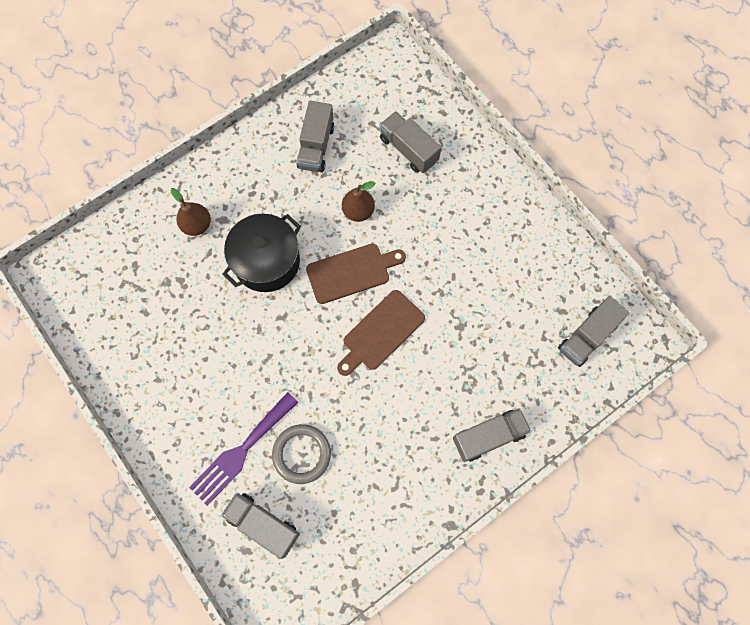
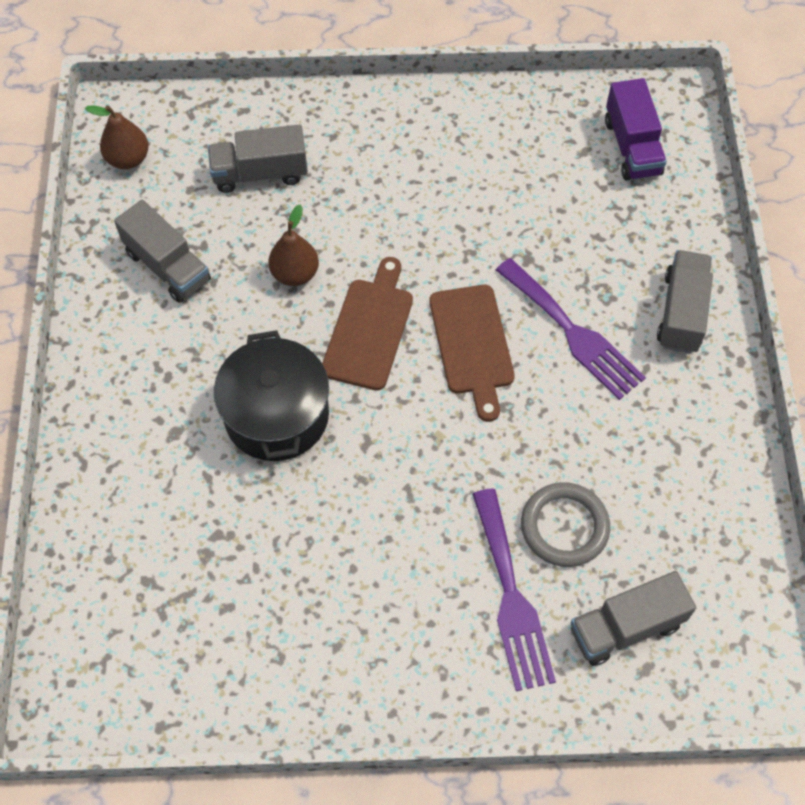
camera: 55 degrees left, 10 degrees down
(197, 225) = (155, 468): brown pear -> brown pear (128, 159)
(429, 382) = (573, 333): none -> purple fork
(587, 336) = (632, 147): grey truck -> purple truck

